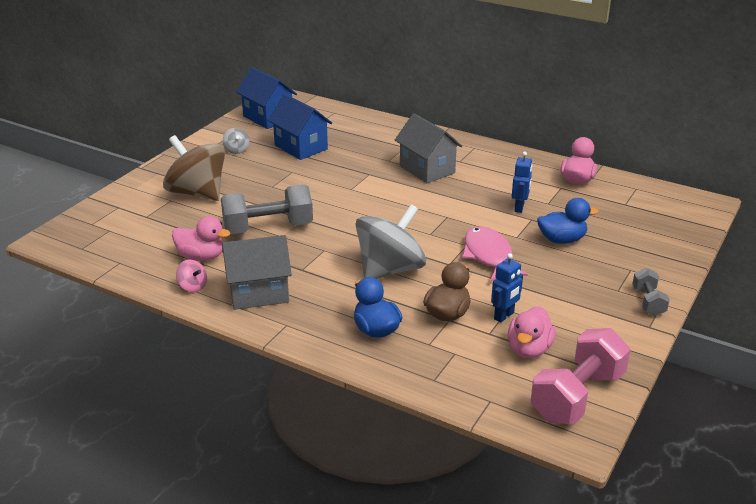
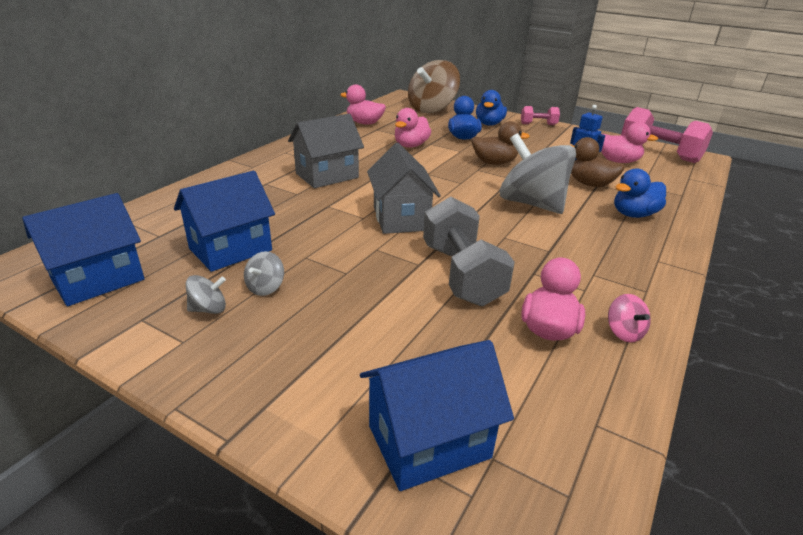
camera: 90 degrees left, 0 degrees up
(124, 214) = (429, 441): none -> blue house
(193, 286) = (624, 332): pink spinning top -> pink spinning top turned 120 degrees clockwise
(197, 193) = (356, 346): brown spinning top -> brown spinning top (432, 109)
(256, 163) = (265, 287): none -> grey spinning top
(259, 293) = (610, 279): grey house -> grey house (400, 218)
(488, 256) = (494, 163): pink fish -> brown duck
(519, 208) = (411, 145): blue robot -> pink duck
(625, 261) = (489, 124): none -> blue duck
(648, 302) = (538, 124): grey dumbbell -> pink dumbbell

